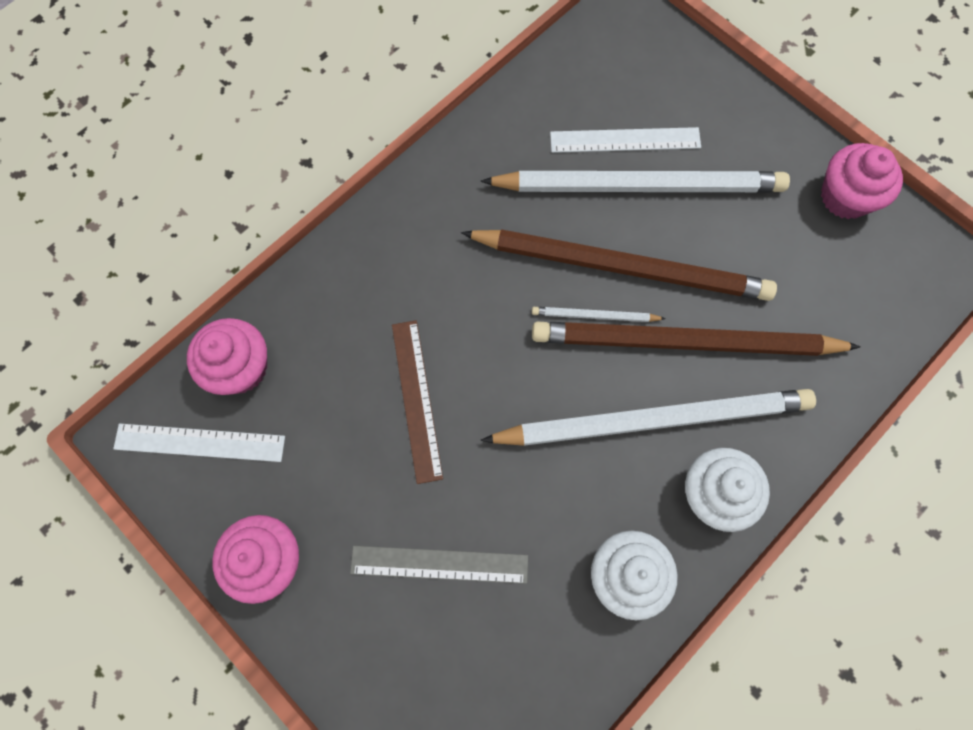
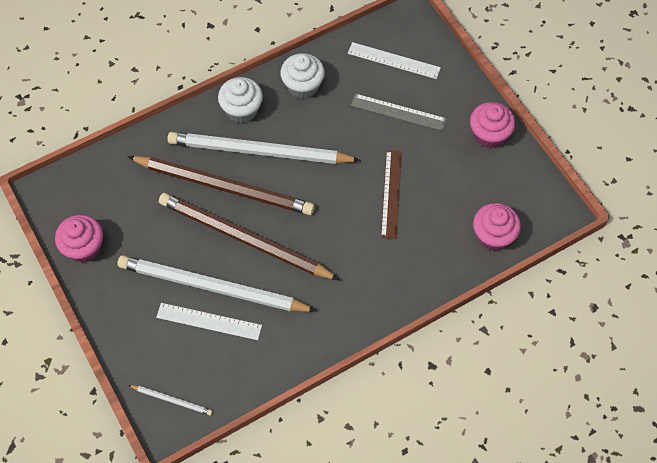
camera: 165 degrees left, 10 degrees down
(200, 442) = (521, 200): white ruler -> white ruler (393, 60)
(594, 316) = (272, 214): white pencil -> white pencil (172, 400)

